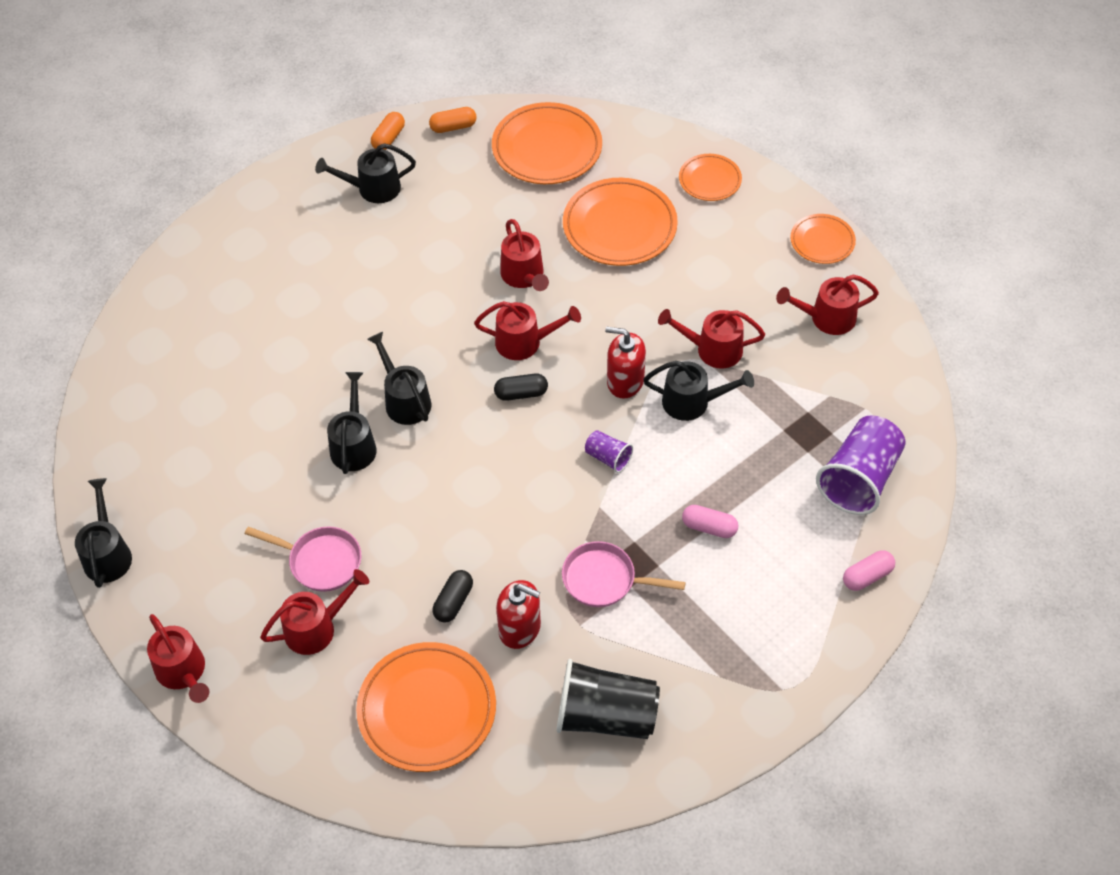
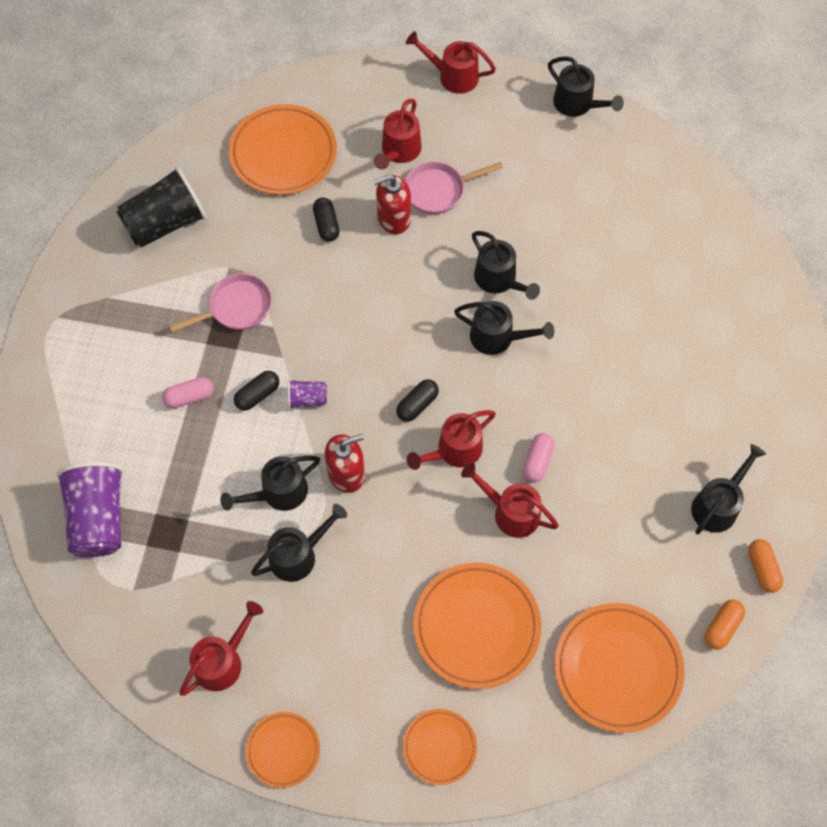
camera: 140 degrees right, 10 degrees up
(520, 628) = (267, 238): red soap dispenser -> red soap dispenser (394, 218)
(647, 489) = (257, 395): none -> black capsule
(712, 349) = (299, 554): red watering can -> black watering can
(867, 576) = (45, 439): pink capsule -> pink capsule (537, 461)

